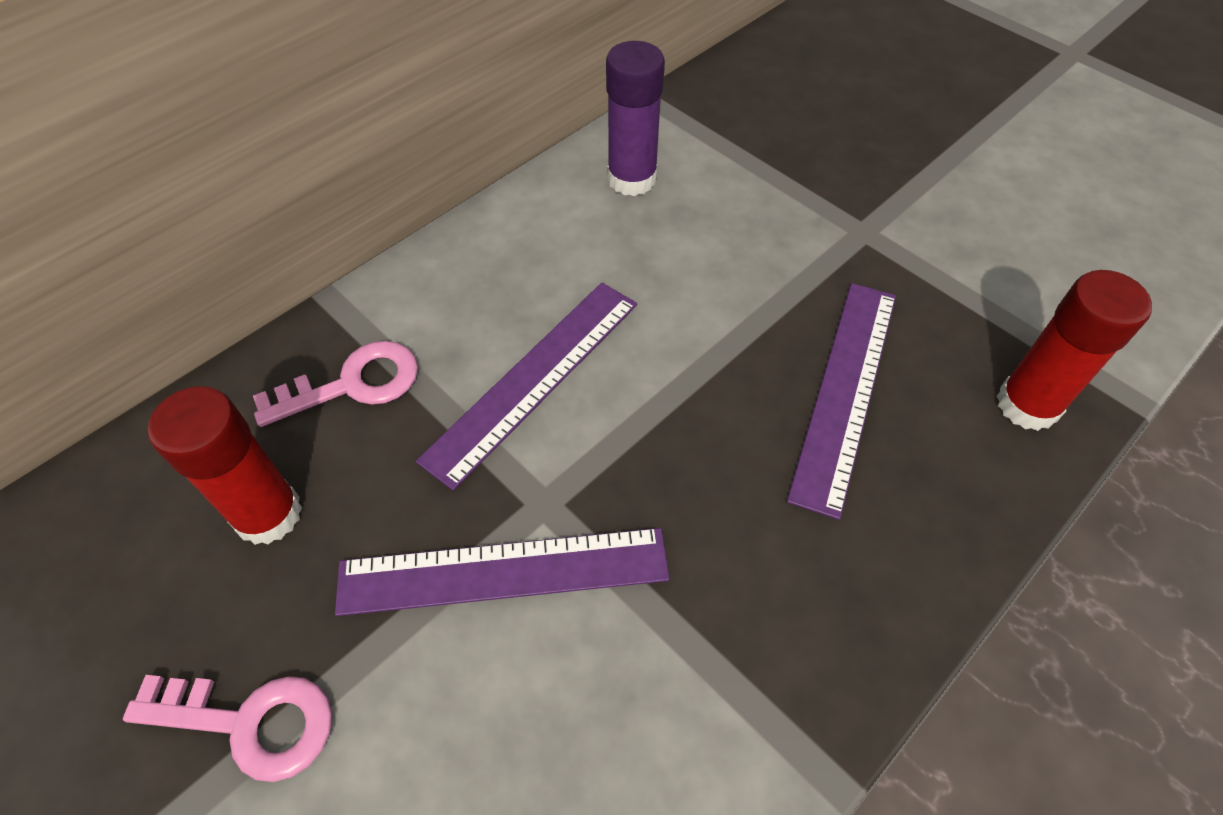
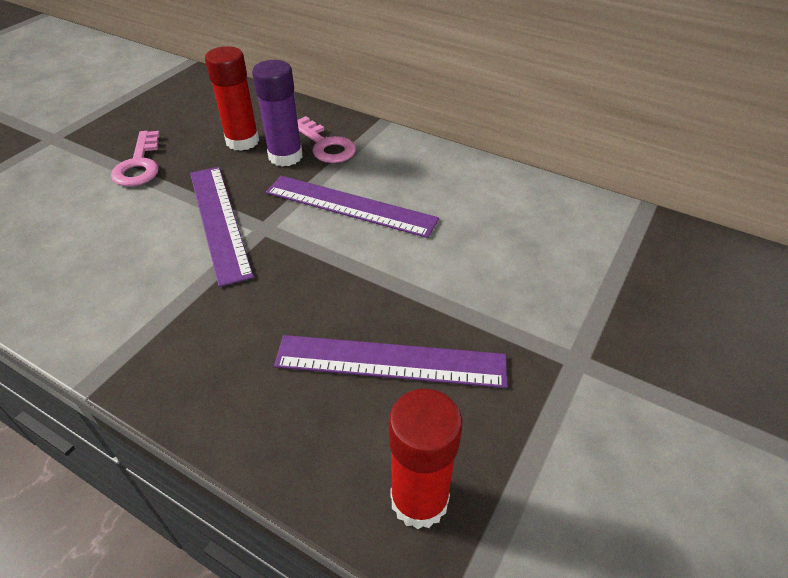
camera: 75 degrees right, 10 degrees down
(632, 179) = (548, 215): purple glue stick -> purple glue stick (285, 156)

